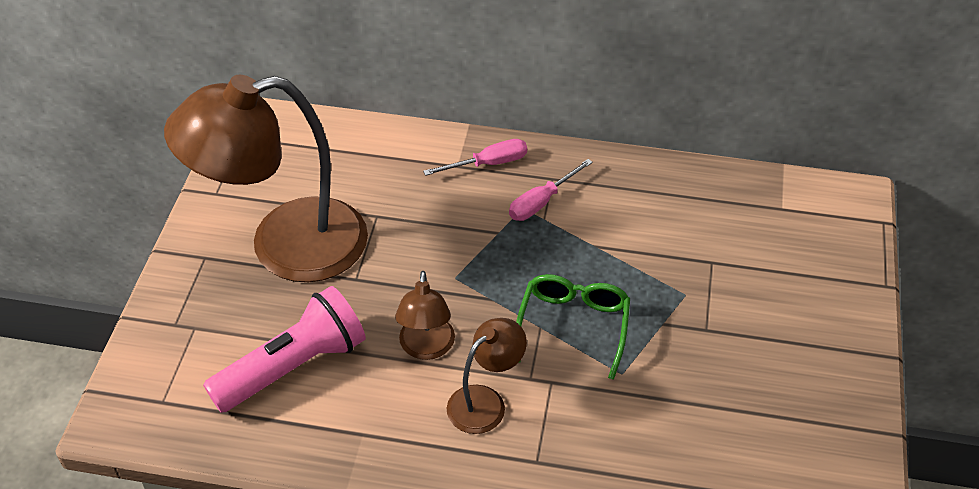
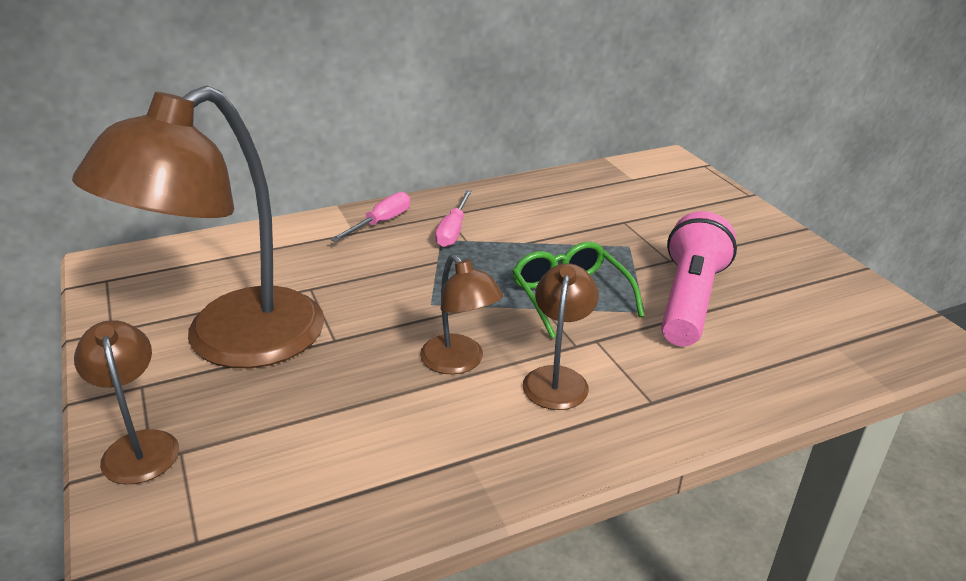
camera: 35 degrees left, 15 degrees down
(174, 309) = (139, 446): none -> brown lamp
(293, 366) = (335, 435): pink flashlight -> pink flashlight (689, 300)

